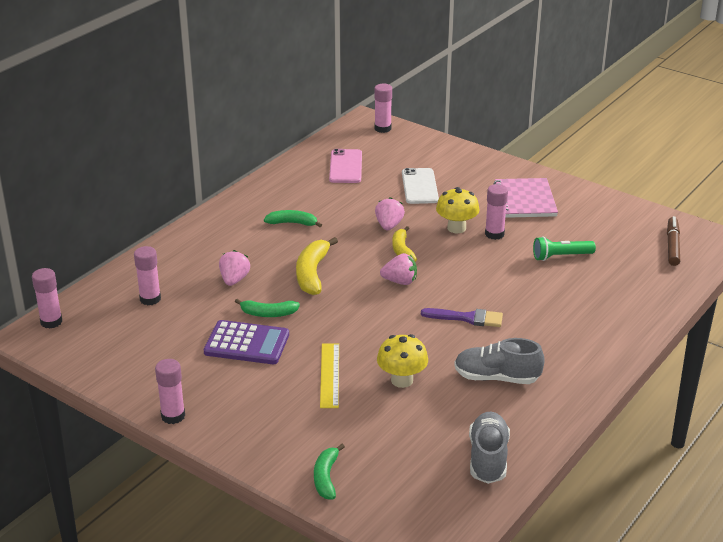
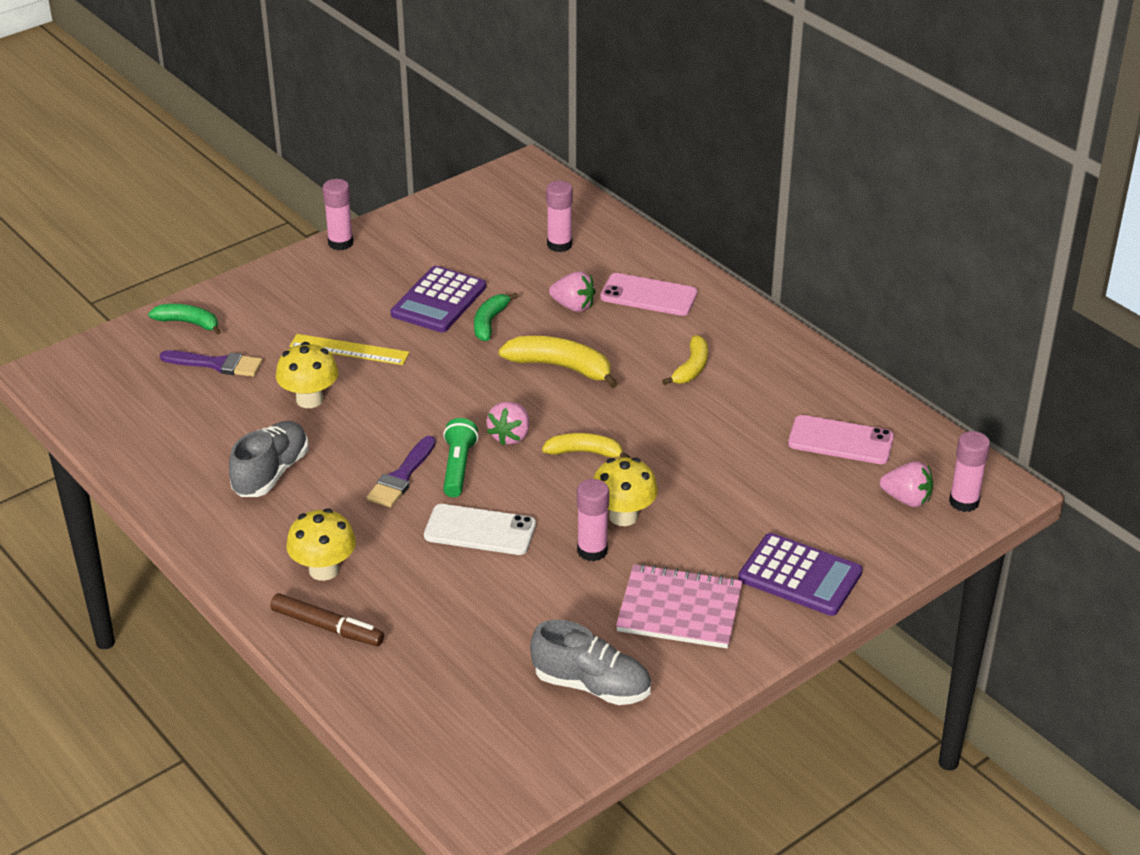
camera: 105 degrees right, 5 degrees up
(51, 322) = (545, 181): pink glue stick -> none
(210, 250) = (648, 295): none -> pink phone
(292, 223) = (691, 368): green banana -> yellow banana
(378, 443) = (217, 364): none -> purple brush
(389, 225) = (654, 452): pink strawberry -> pink strawberry (906, 499)
(420, 186) = (757, 504): white phone -> white phone (480, 530)
(473, 168) = (800, 576): none -> purple calculator
(488, 458) = (143, 434): grey shoe -> grey shoe (592, 685)
(561, 256) = (504, 604): green flashlight -> green flashlight (458, 467)
(578, 330) = (324, 570): none -> yellow mushroom
(672, 246) = (481, 744): brown marker -> brown marker (327, 627)

